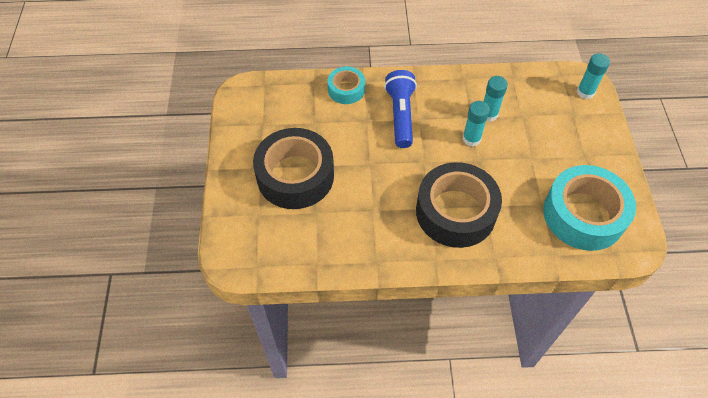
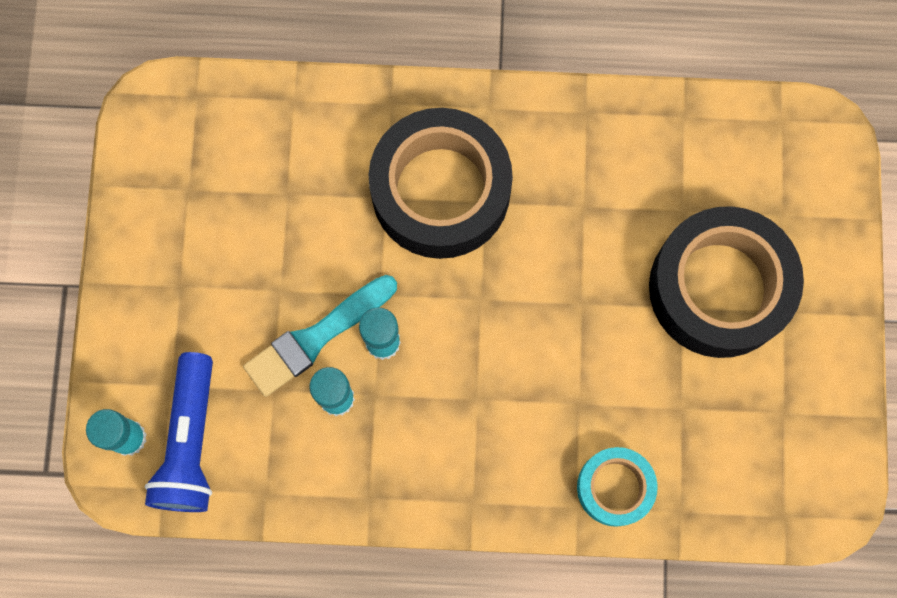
camera: 175 degrees left, 20 degrees up
(401, 115) = (510, 411): blue flashlight -> blue flashlight (190, 442)
(506, 138) = (316, 337): none -> turquoise brush
(583, 214) = (222, 167): turquoise tape -> none

